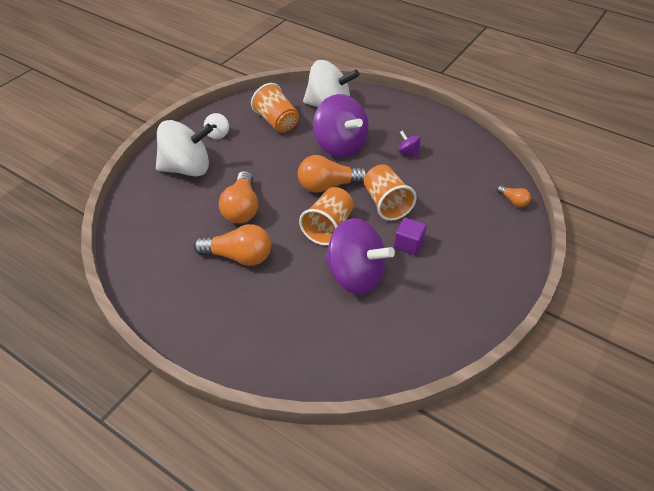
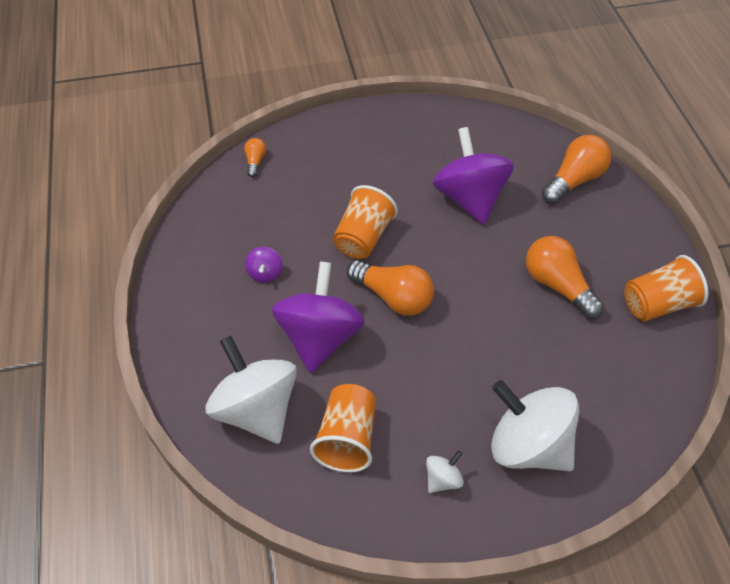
camera: 135 degrees left, 5 degrees up
(242, 208) = (510, 337): orange light bulb -> orange light bulb (574, 180)
(328, 227) = (444, 254): orange cup -> orange cup (658, 304)
(408, 244) = (394, 191): purple cube -> none

